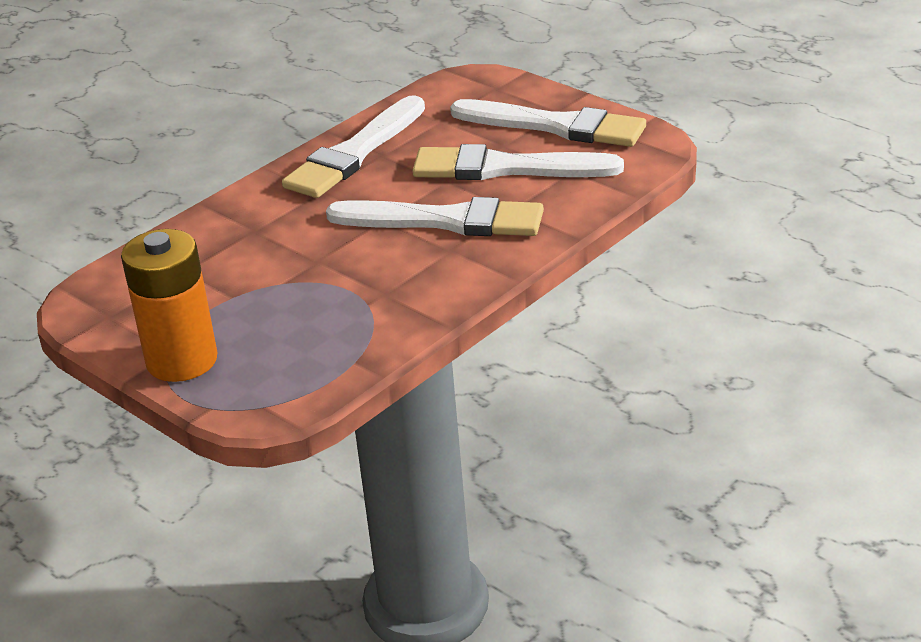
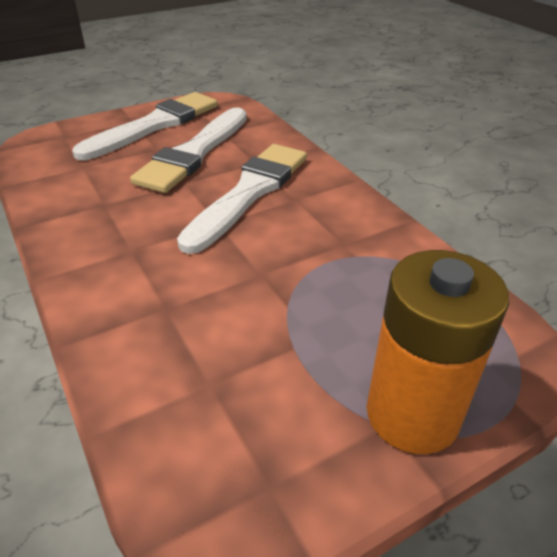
camera: 75 degrees left, 5 degrees up
(354, 153) = (84, 217): white brush -> none

